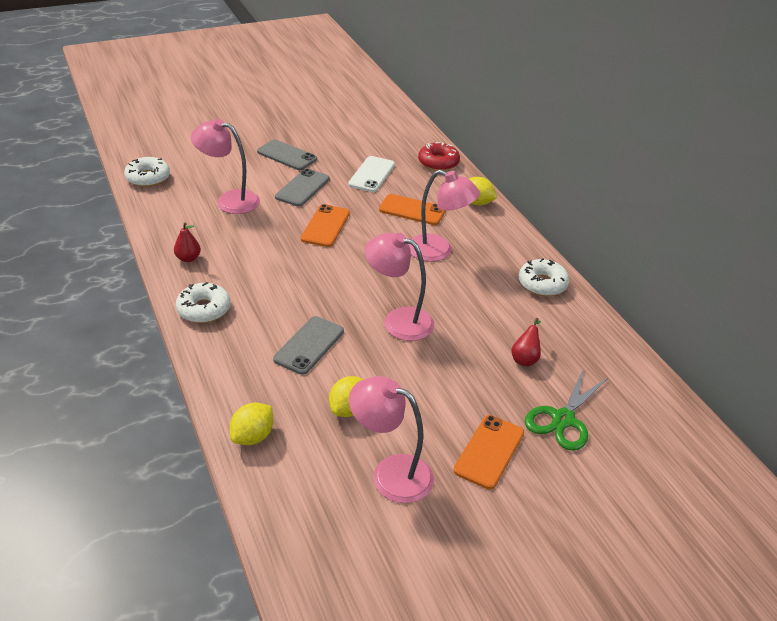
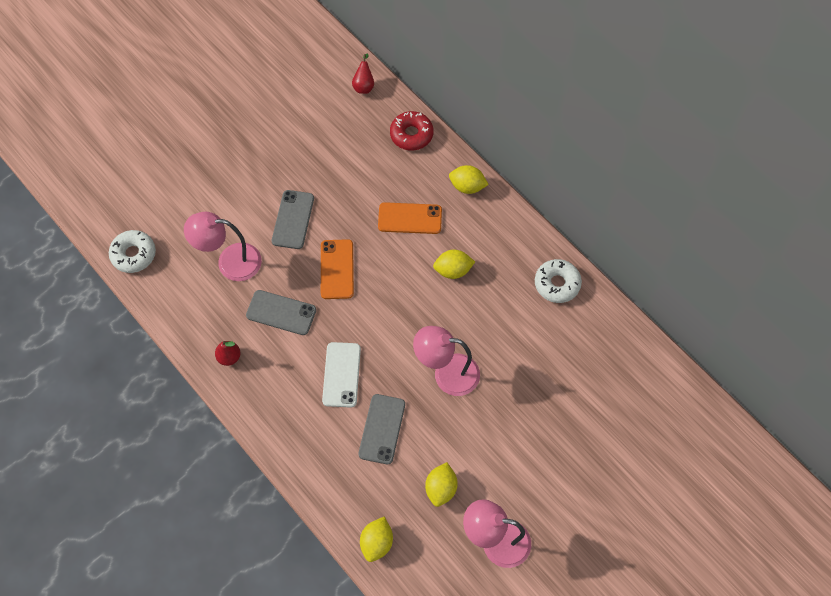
camera: 15 degrees left, 25 degrees up
(204, 309) = (273, 417): white donut -> none
(287, 155) = (256, 173): grey phone -> grey phone (281, 312)
(372, 174) = (352, 176): white phone -> white phone (341, 374)
(438, 251) = (453, 270): pink lamp -> yellow lemon
(489, 451) = (563, 494): orange phone -> none
(525, 358) = (565, 383): red pear -> red pear (364, 86)
(562, 419) = (611, 441): green scissors -> none

